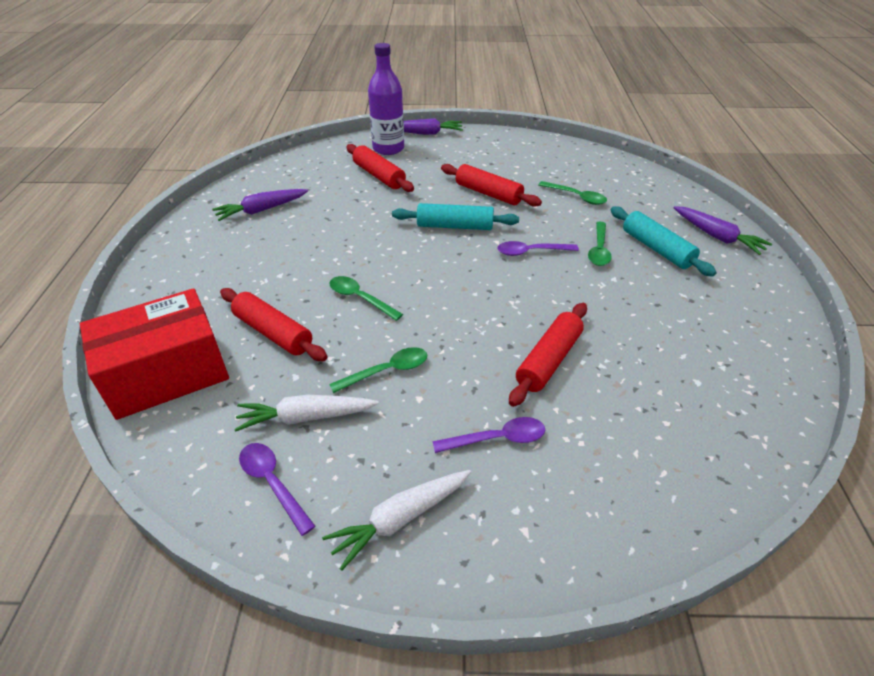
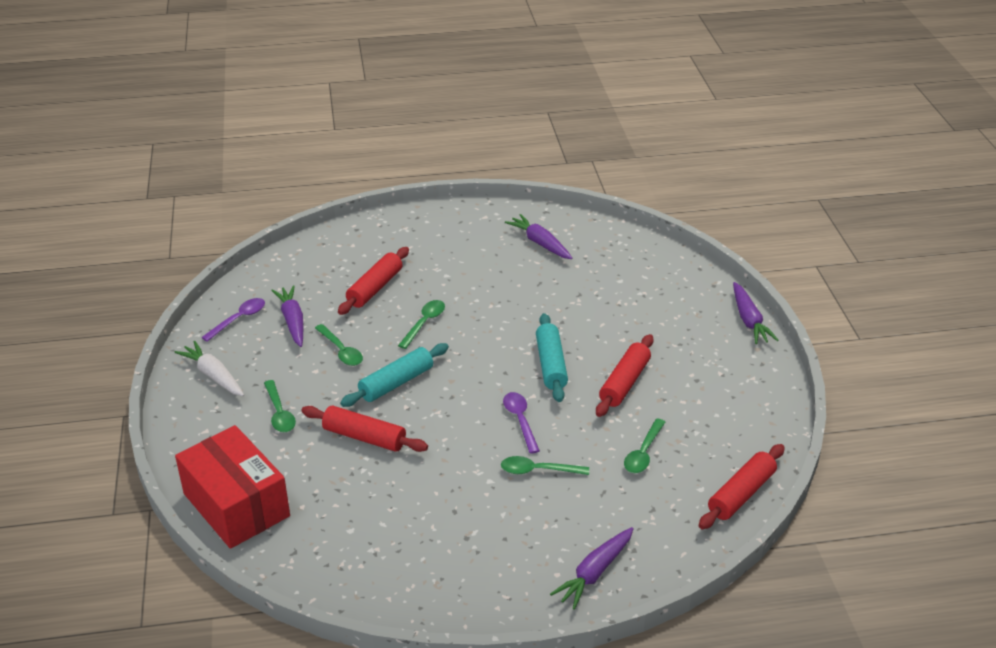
camera: 80 degrees right, 5 degrees down
(167, 373) = (326, 253): red box -> red box (236, 505)
(306, 417) = (292, 321): white carrot -> purple carrot
(379, 176) = (631, 301): red rolling pin -> red rolling pin (741, 494)
(388, 149) = (695, 298): purple bottle -> none
(497, 439) = (279, 413): purple spoon -> green spoon
(656, 249) = (552, 517): turquoise rolling pin -> turquoise rolling pin (396, 383)

